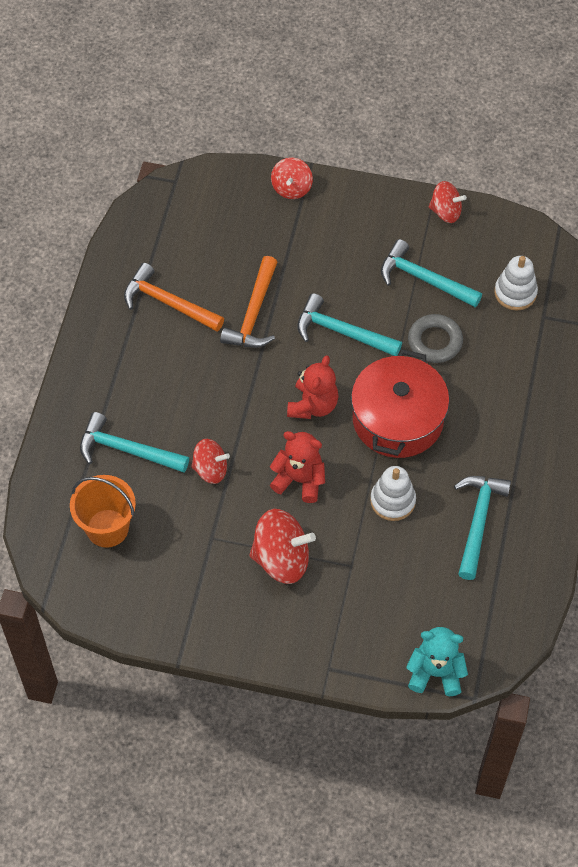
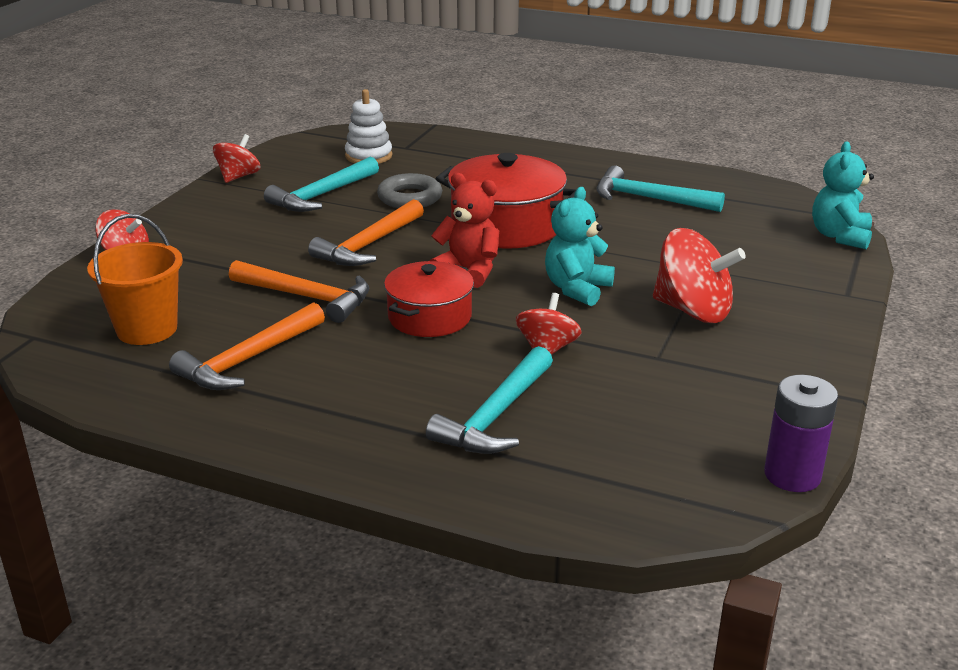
camera: 80 degrees left, 30 degrees down
(88, 615) = (792, 475): none -> purple battery
(107, 528) = (634, 445): orange bucket -> orange bucket (147, 329)
(240, 392) = (429, 317): none -> red pot
(281, 559) = (693, 310): red spinning top -> red spinning top turned 105 degrees clockwise
(299, 480) = (577, 289): red teddy bear -> turquoise teddy bear
(342, 332) = (369, 245): turquoise hammer -> orange hammer
(392, 501) = (616, 238): white stacking toy -> none

